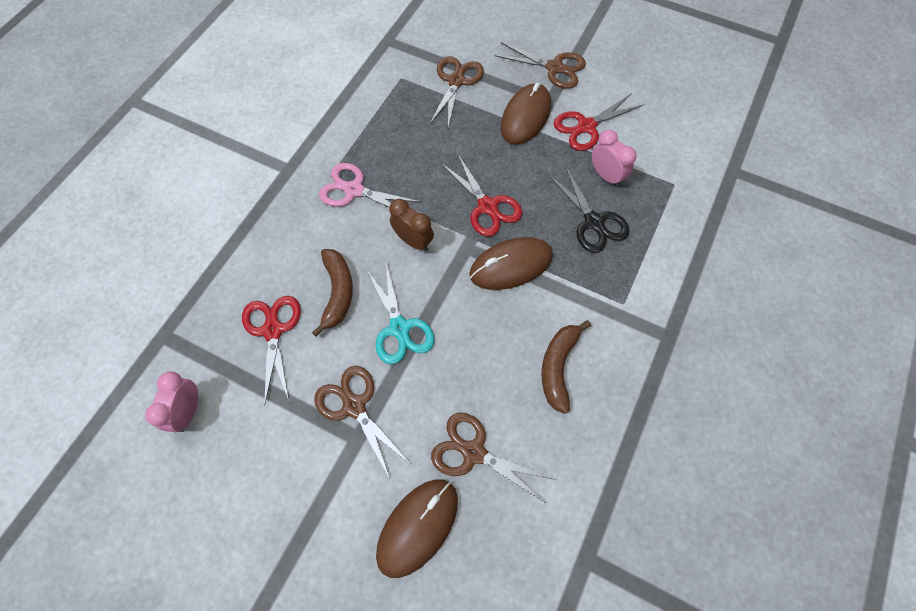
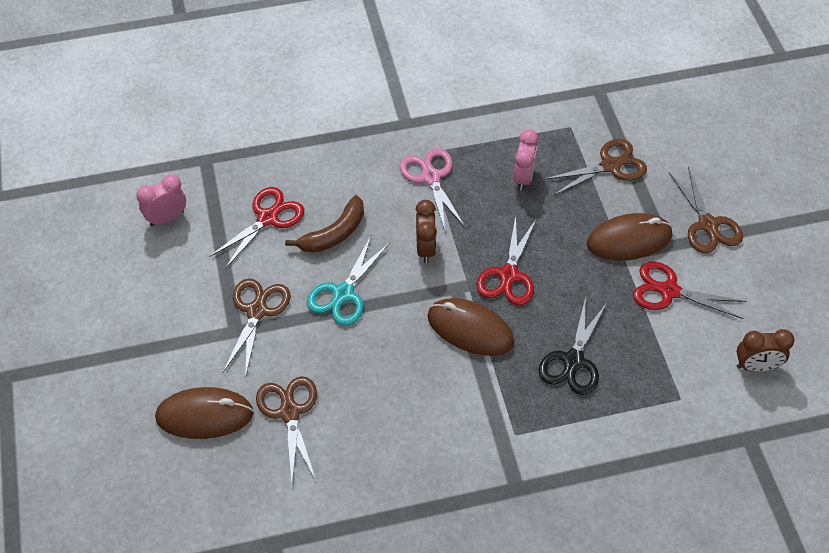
camera: 50 degrees right, 10 degrees down
(558, 367) = (411, 423): brown banana -> none
(606, 176) = (631, 340): pink clock -> pink clock (523, 178)
(683, 126) = (756, 366): none -> brown clock

